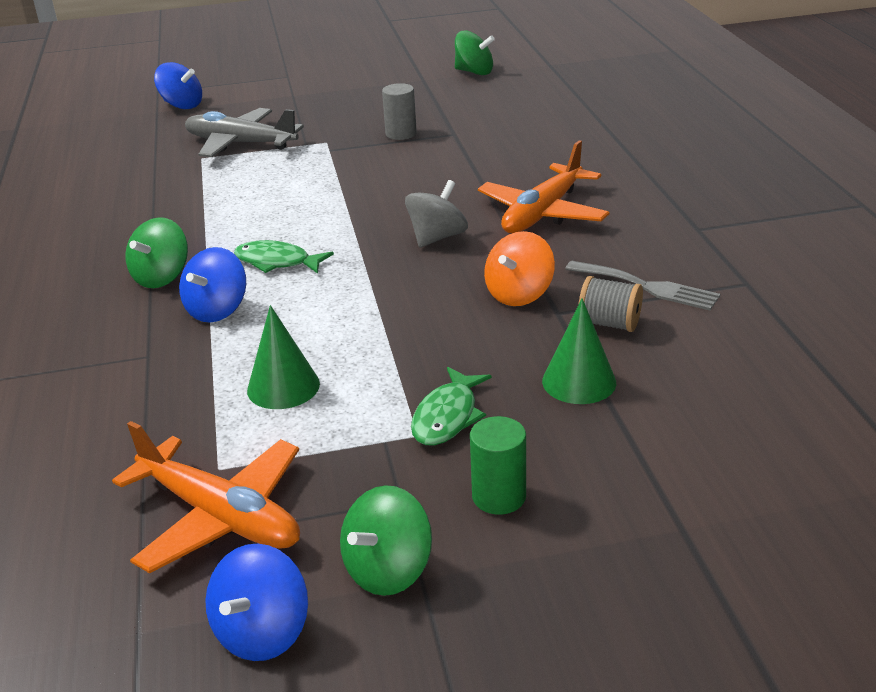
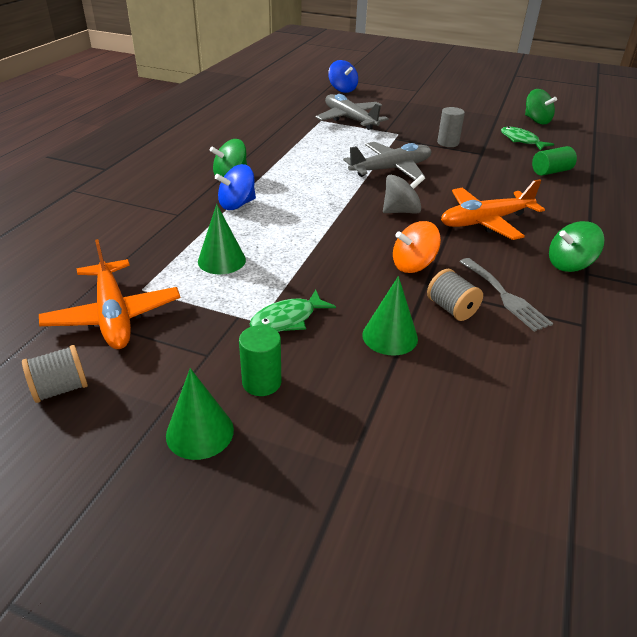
camera: 30 degrees right, 5 degrees up
(262, 632) = (61, 389): blue spinning top -> grey spool
(277, 262) = (296, 191): green fish -> green fish (521, 140)
(368, 191) = (391, 169): none -> grey plane
(388, 570) = (156, 391): green spinning top -> green spinning top (569, 264)
(493, 582) = (200, 432): none -> green cone
(552, 129) = (551, 171): none -> green cylinder

